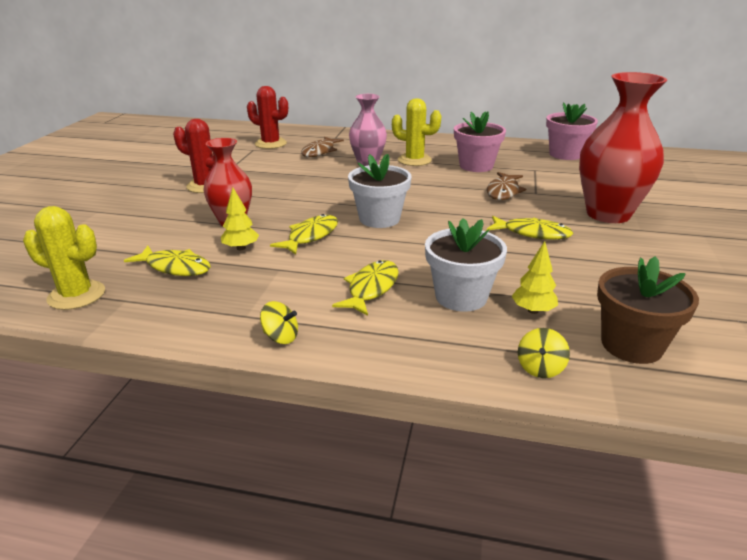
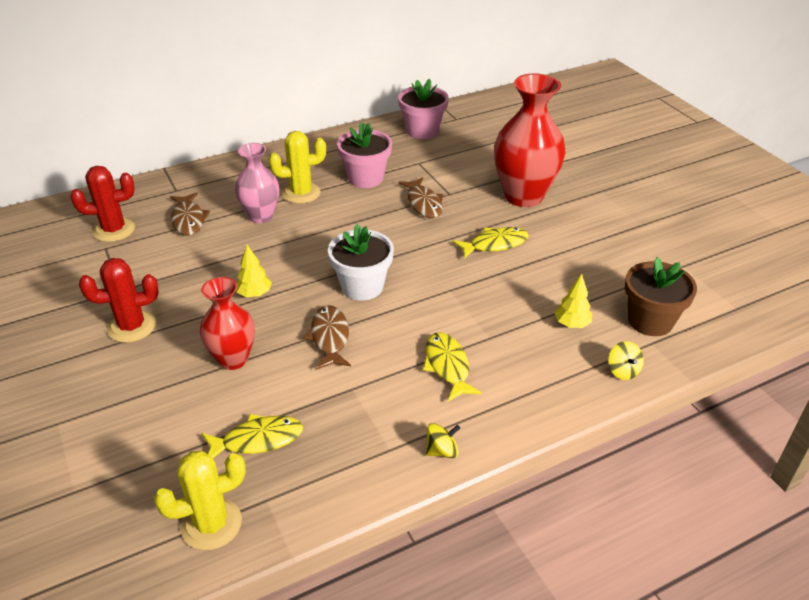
camera: 40 degrees left, 10 degrees up
(241, 248) = (286, 385): yellow tree -> yellow tree (254, 294)
(310, 236) = (329, 337): yellow fish -> brown fish
(461, 297) = (516, 338): white flower pot -> none

